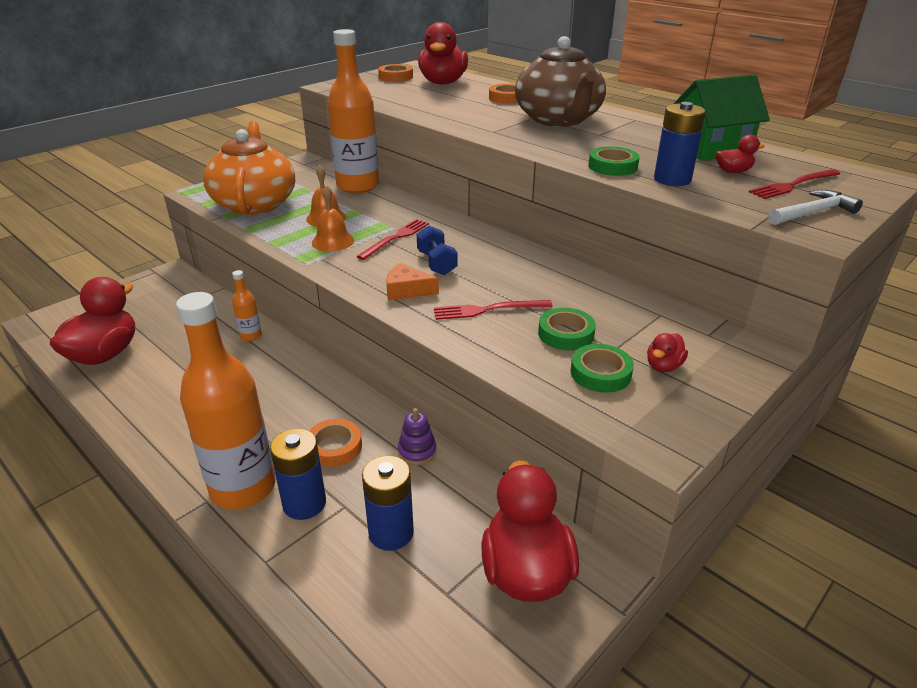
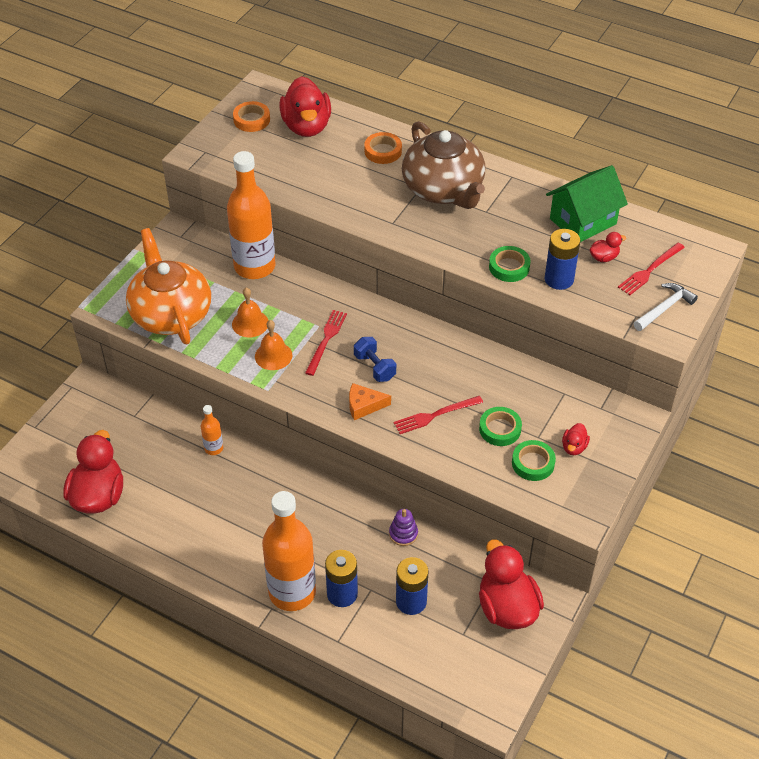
camera: 15 degrees left, 15 degrees up
(334, 447) = (341, 543): orange tape -> none

